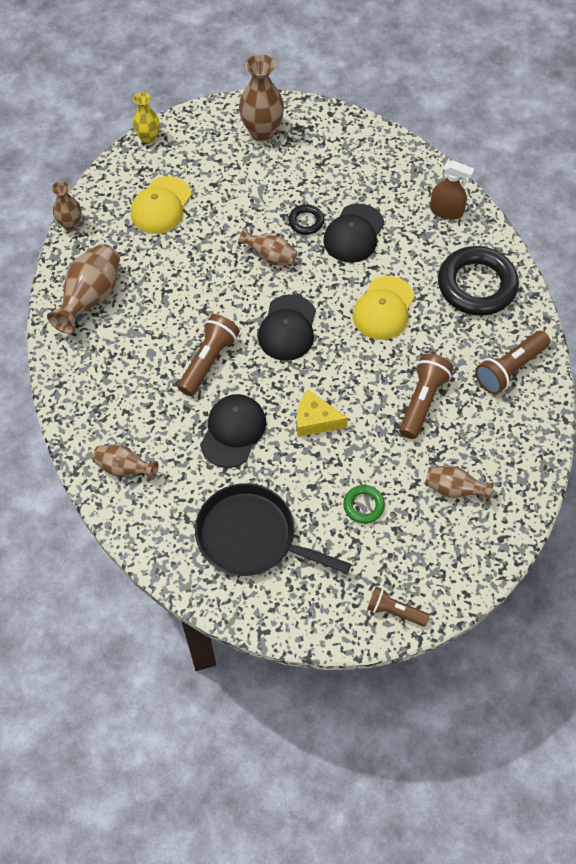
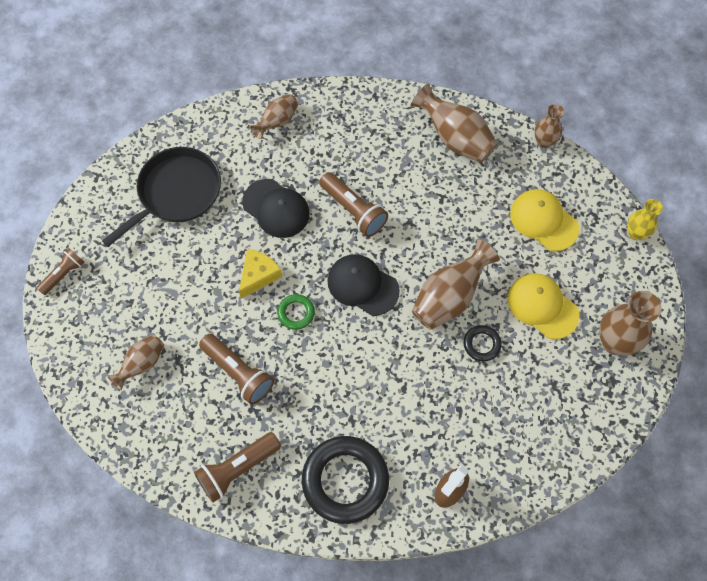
camera: 110 degrees right, 5 degrees up
(270, 257) = (449, 297): brown vase -> brown vase, size x1.66
(354, 234) = (451, 384): black cap -> none
(363, 506) = (162, 285): green ring -> green ring (296, 313)
(383, 308) = (352, 378): yellow cap -> yellow cap (542, 306)
(510, 369) = (237, 469): brown flashlight -> brown flashlight turned 105 degrees counterclockwise

